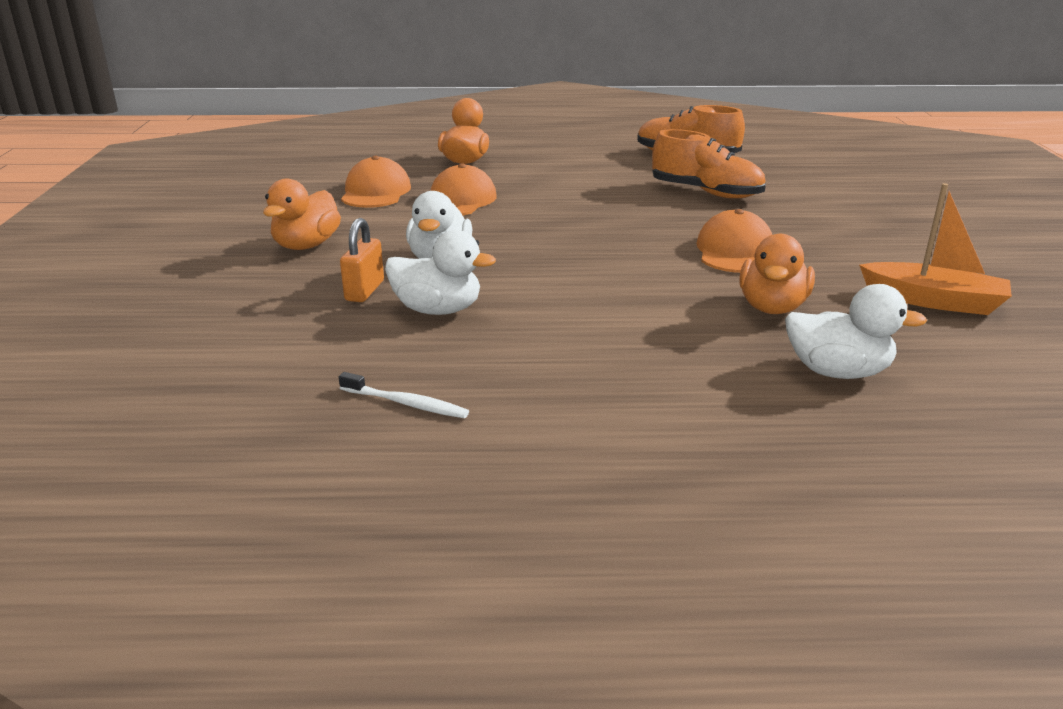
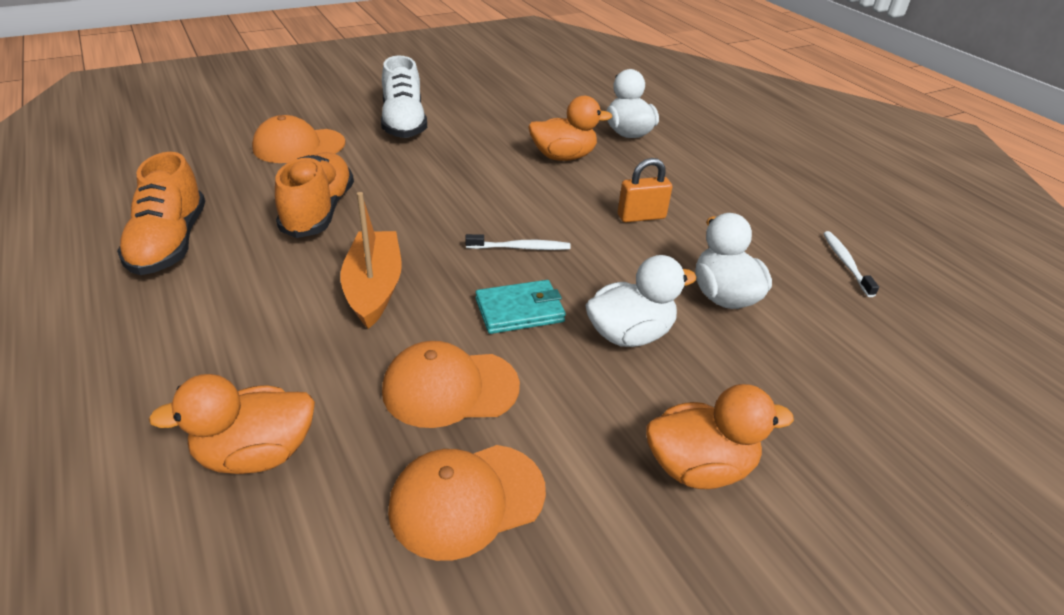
camera: 120 degrees left, 10 degrees up
(364, 291) = (742, 356): orange padlock -> orange padlock (641, 217)
(509, 231) = (520, 310): none -> turquoise wallet
(593, 247) = (520, 248): none -> white toothbrush
(735, 251) = (472, 180): orange cap -> orange cap (298, 146)
(891, 242) = (404, 123): none -> white shoe
(933, 301) = (501, 110): orange boat -> orange boat (374, 288)

